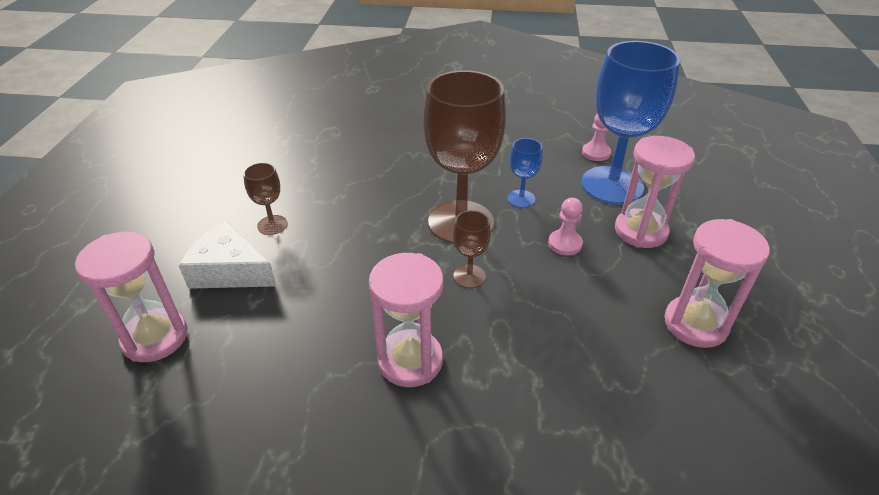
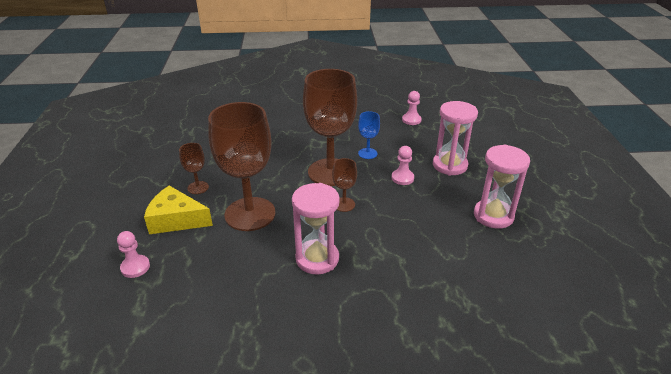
camera: 10 degrees left, 5 degrees down
(155, 337) = (135, 267): pink hourglass -> pink pawn
(230, 271) = (176, 220): white cheese -> yellow cheese
(332, 274) = (250, 214): none -> brown goblet
(612, 185) = (426, 139): blue goblet -> none

